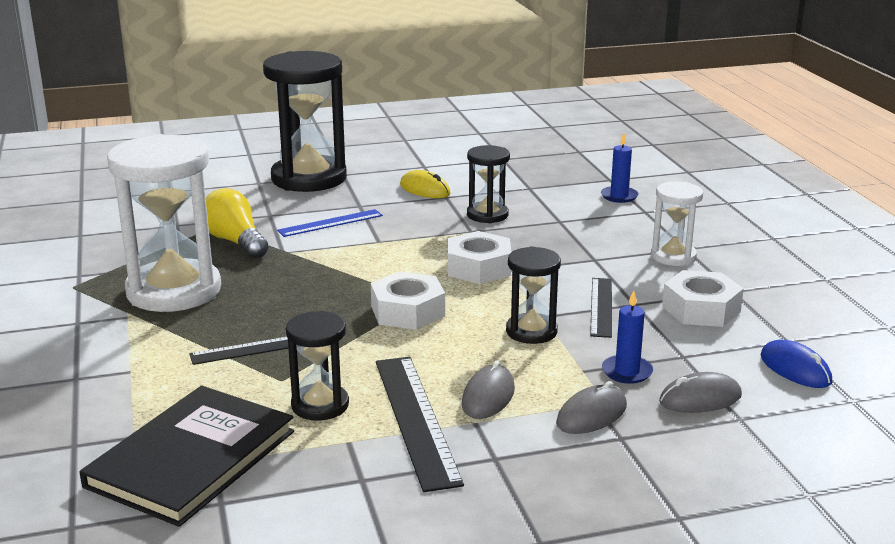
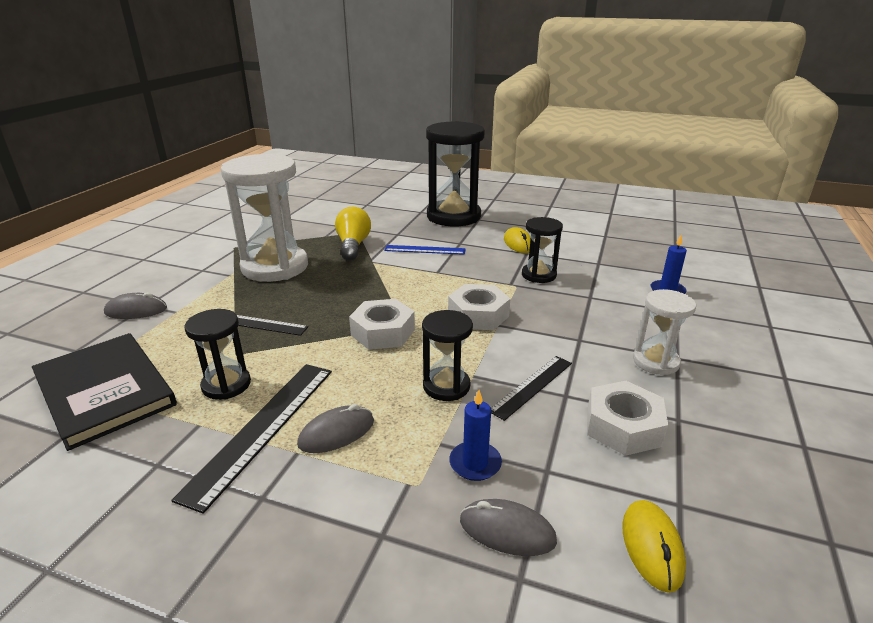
camera: 35 degrees right, 5 degrees up
(192, 458) = (104, 391): black book -> black book turned 75 degrees clockwise
(591, 415) = (389, 495): grey mouse -> grey mouse (136, 310)
(795, 369) = (652, 546): blue mouse -> yellow mouse

